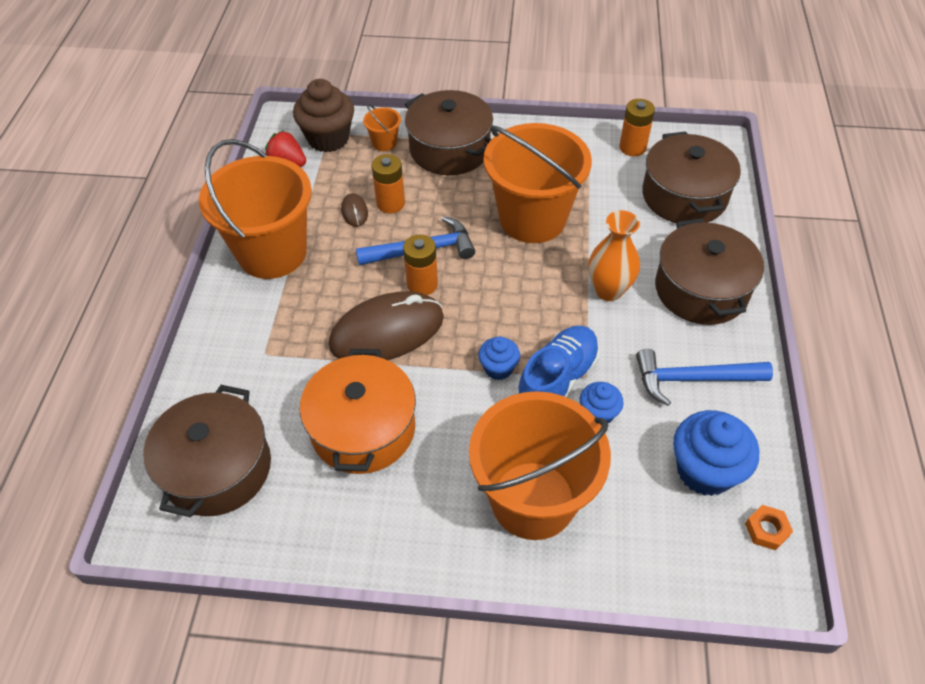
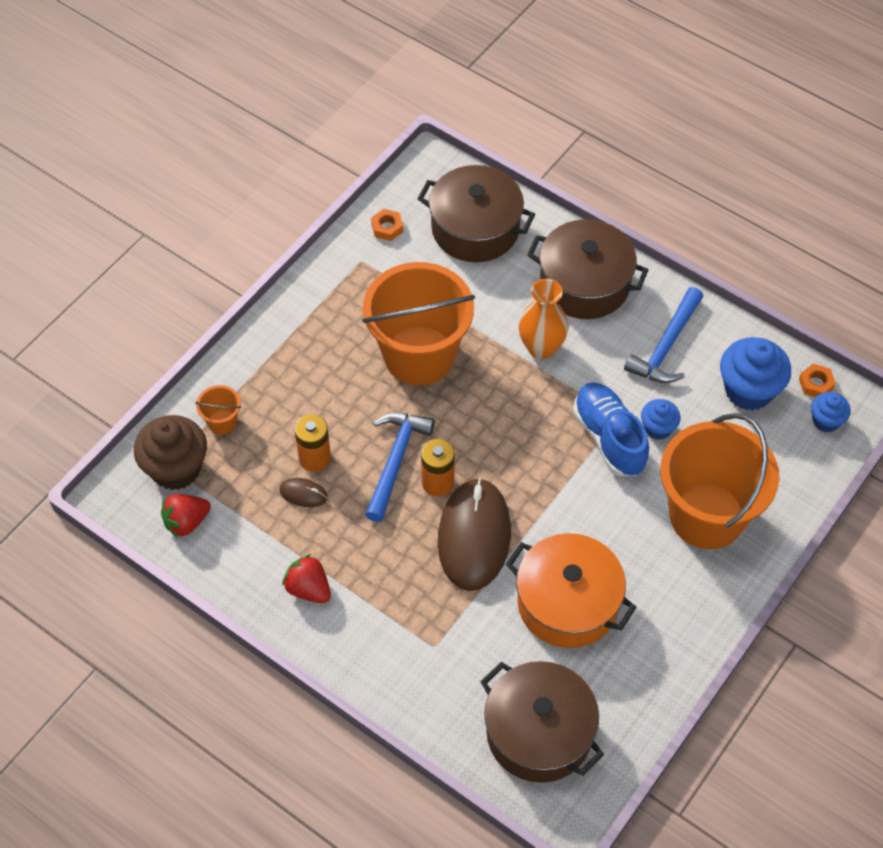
camera: 60 degrees left, 5 degrees up
(272, 253) = (308, 589): orange bucket -> red strawberry
(449, 149) = (276, 372): brown pot -> none
(498, 368) = (569, 473): blue cupcake -> blue cupcake (826, 421)
(632, 147) = (387, 228): orange battery -> orange nut

